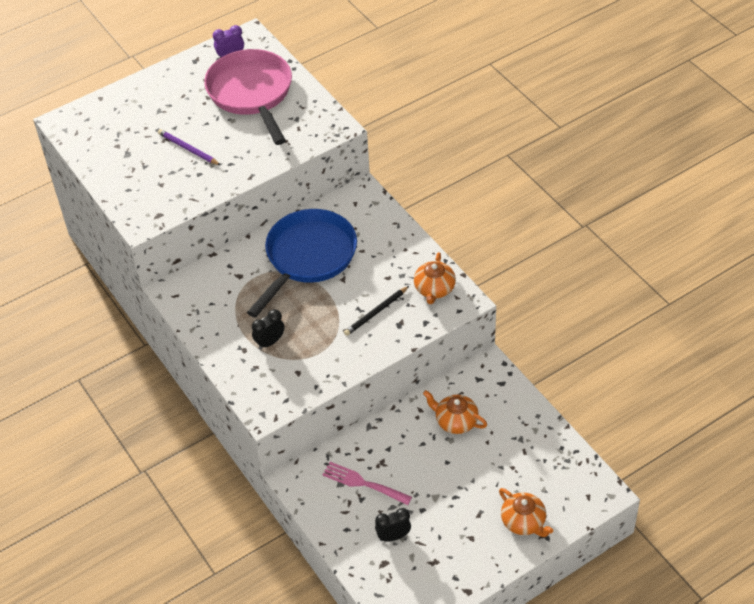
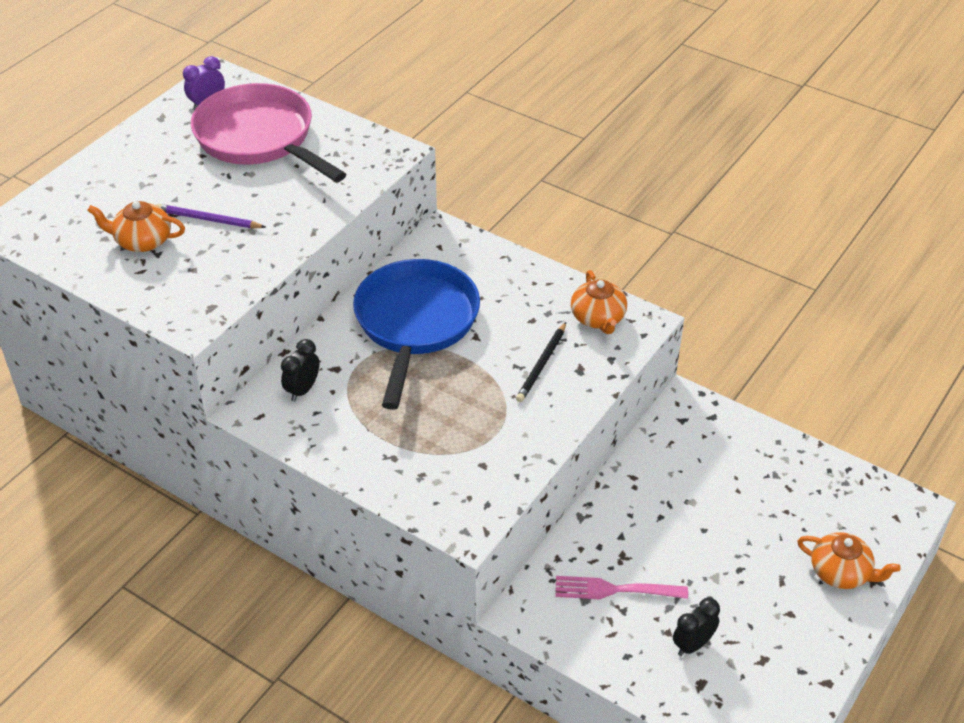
camera: 25 degrees left, 5 degrees down
(270, 342) = (423, 438): black clock -> black clock (302, 390)
(455, 421) = (685, 477): orange teapot -> orange teapot (142, 241)

